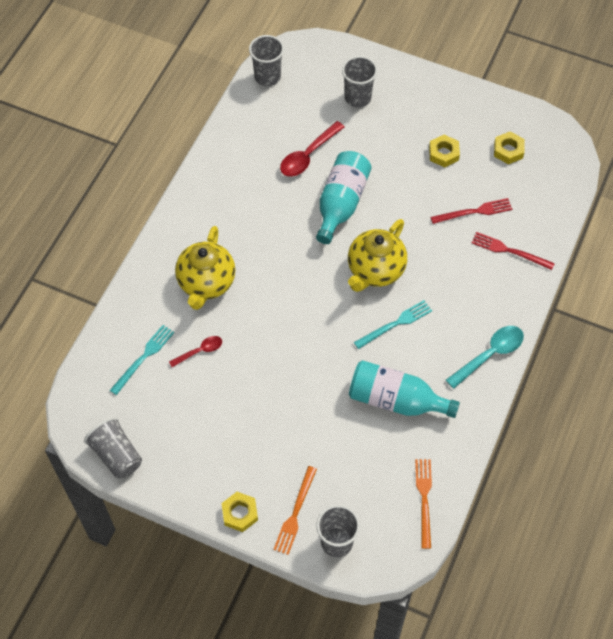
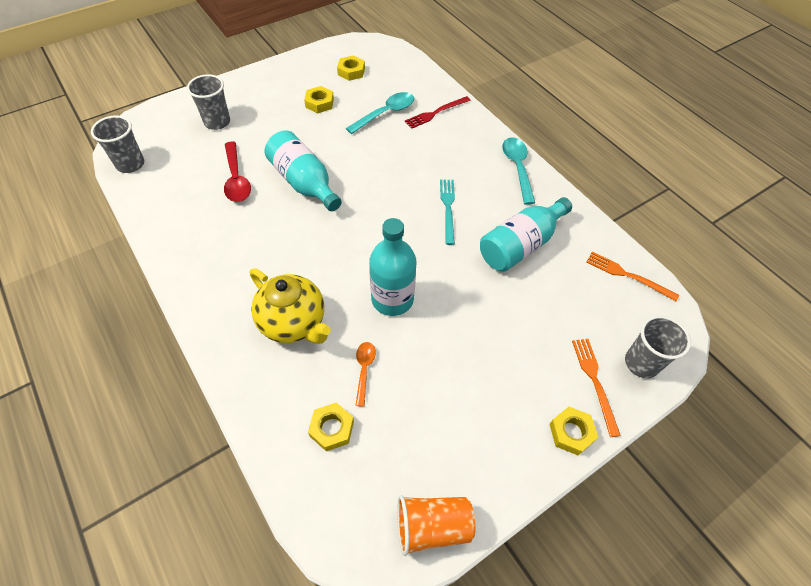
camera: 60 degrees left, 5 degrees down
(116, 455) = (432, 526): grey cup -> orange cup
(143, 357) = (332, 428): turquoise fork -> yellow nut
(200, 351) = (364, 370): red spoon -> orange spoon
(272, 335) = (392, 299): none -> turquoise bottle
(295, 513) = (594, 381): orange fork -> orange fork turned 150 degrees counterclockwise
(375, 270) = (387, 195): yellow teapot -> none
(474, 212) = (385, 113): red fork -> turquoise spoon

